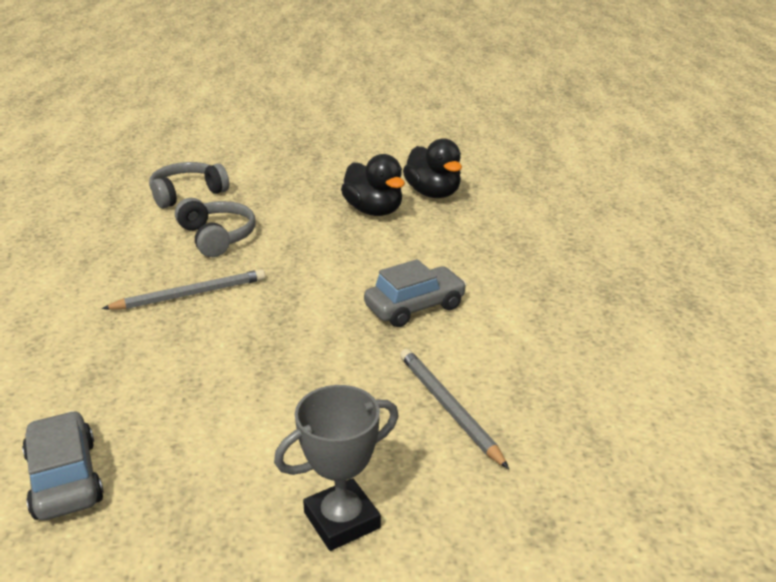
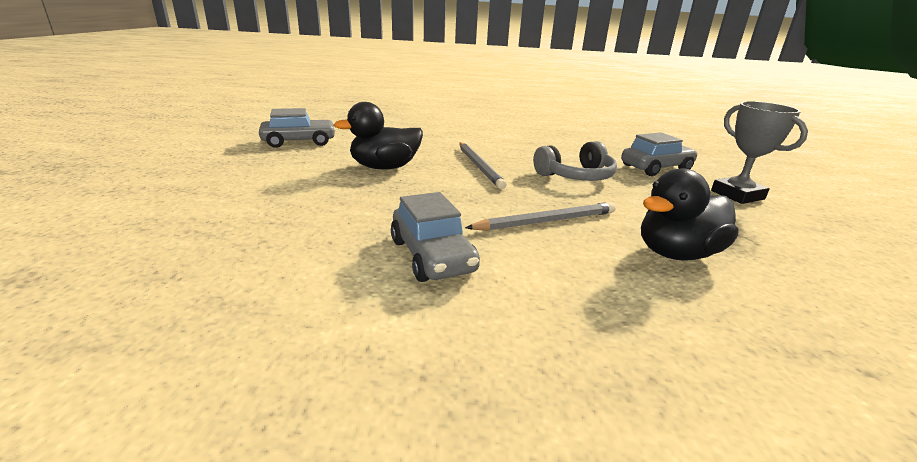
camera: 95 degrees right, 5 degrees down
(187, 194) = (656, 168): grey headphones -> grey car
(342, 520) = (169, 199): grey trophy -> grey trophy (737, 195)
(433, 193) = (778, 312): black duck -> black duck (384, 167)
(448, 408) = (239, 253): grey pencil -> grey pencil (546, 221)

